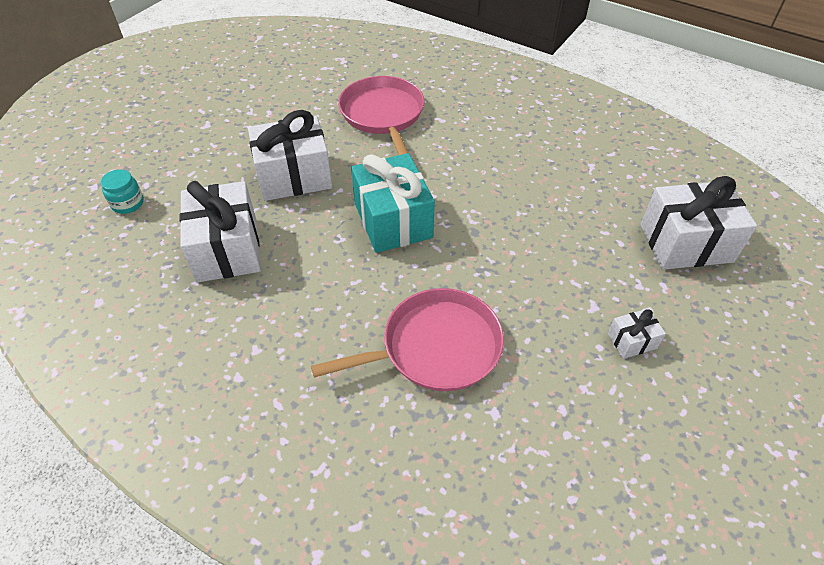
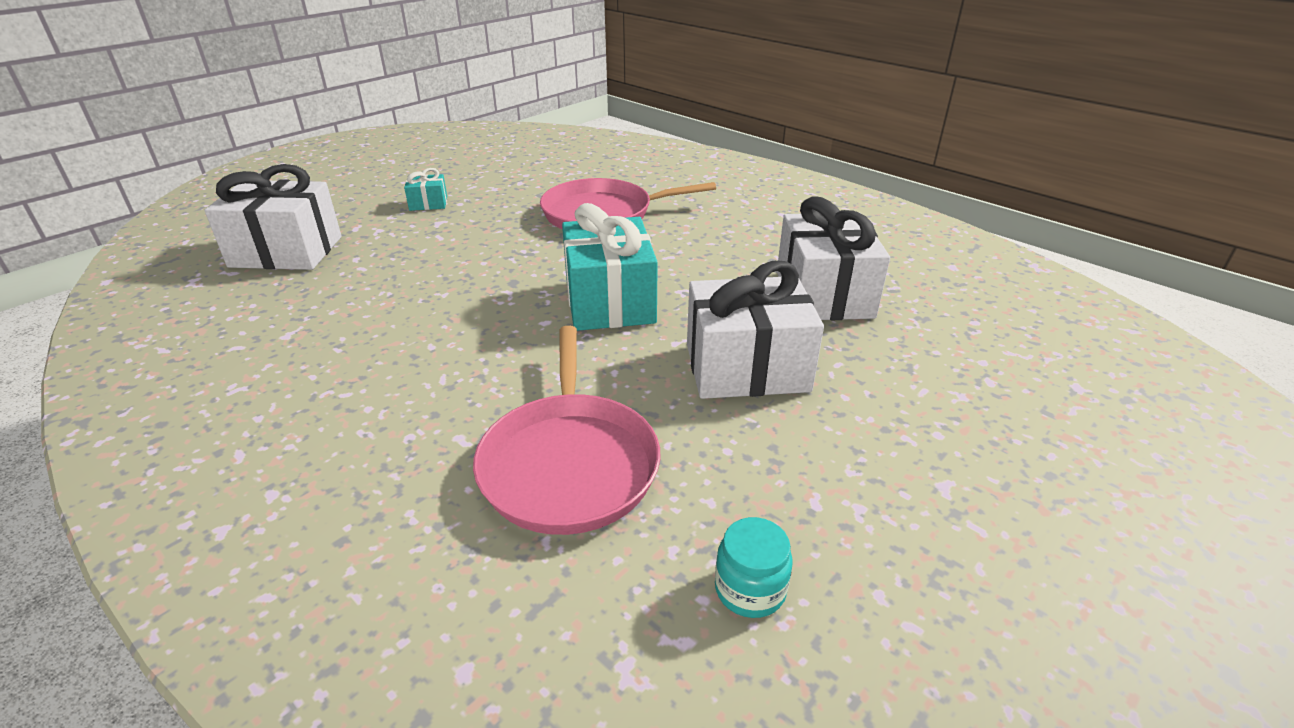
camera: 170 degrees left, 15 degrees down
(128, 203) = (998, 357): turquoise jar -> turquoise jar (750, 589)
(632, 341) = (428, 203): white gift -> turquoise gift

